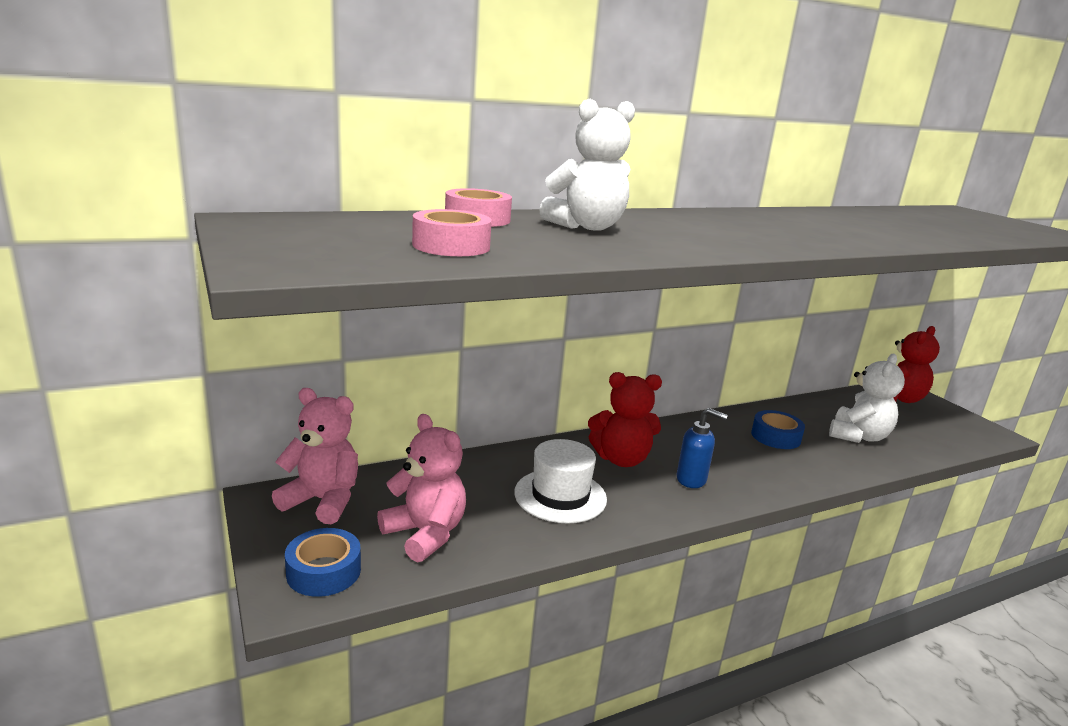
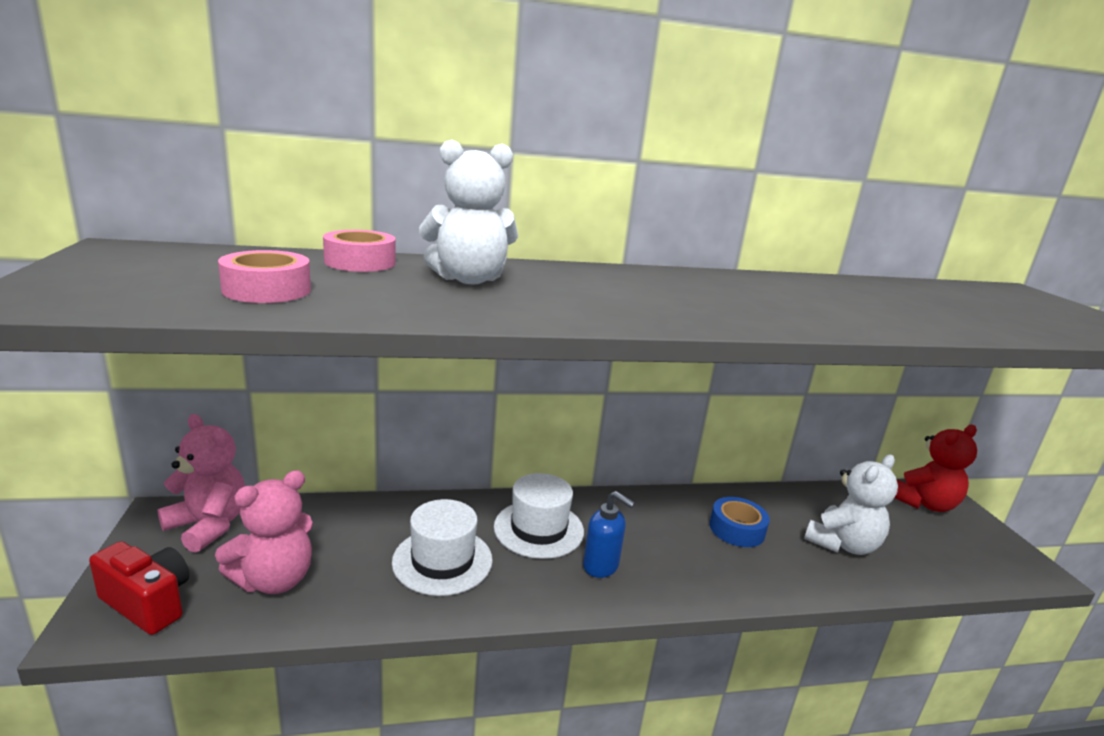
camera: 15 degrees right, 0 degrees up
(324, 571) = (148, 603): blue tape -> red camera
(425, 534) = (274, 580): pink teddy bear -> pink teddy bear turned 75 degrees clockwise
(621, 459) = (538, 529): red teddy bear -> white hat

